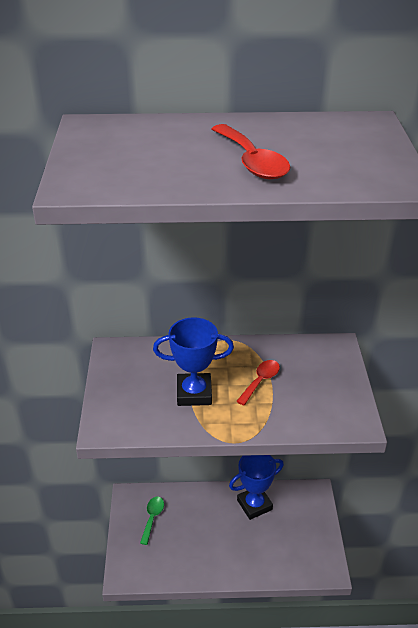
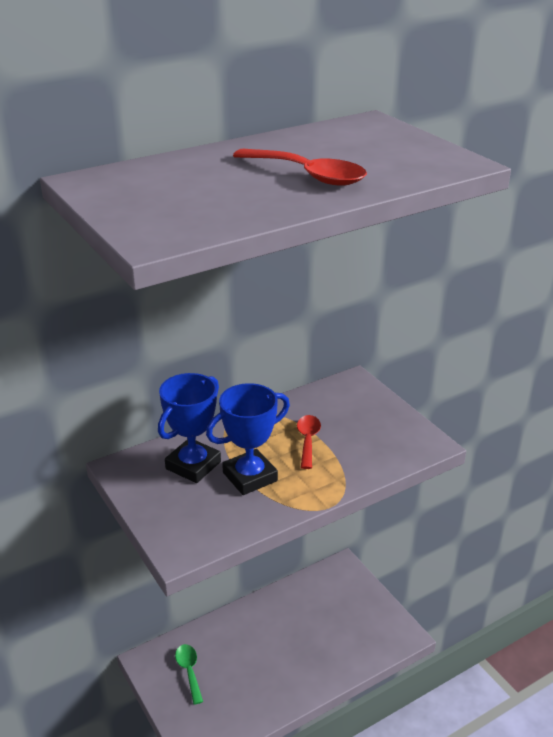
camera: 30 degrees left, 5 degrees down
(254, 505) = (290, 606): blue trophy -> blue trophy (193, 465)

